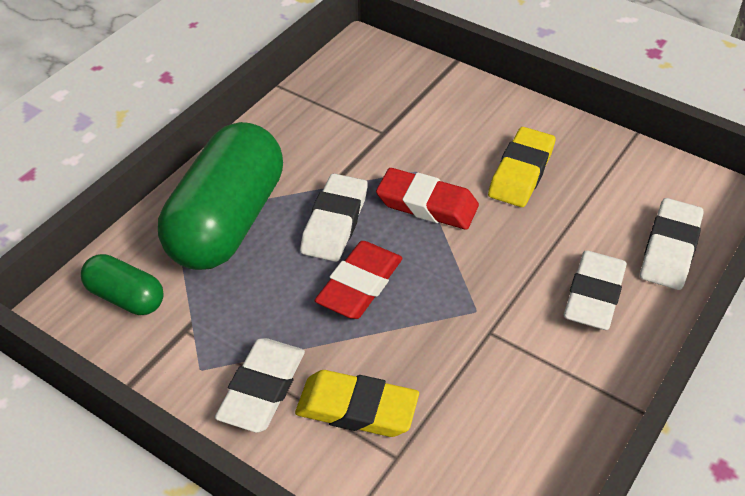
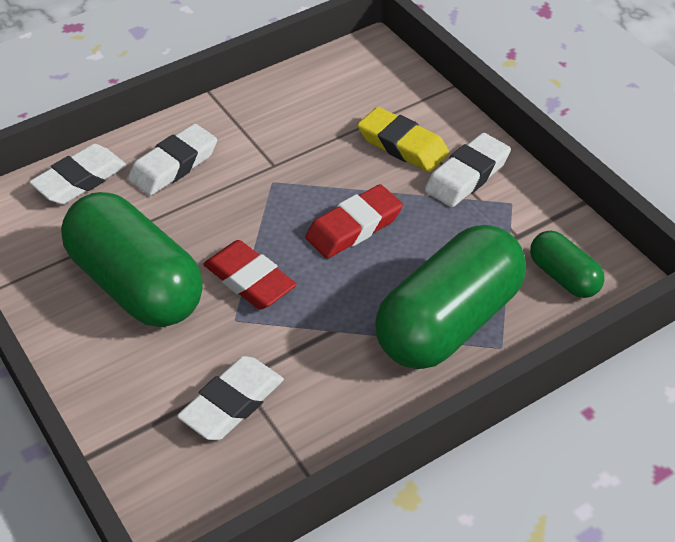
camera: 155 degrees left, 0 degrees up
(335, 222) = (346, 289): white eraser -> white eraser (232, 403)
(521, 172) = (137, 285): yellow eraser -> green capsule

